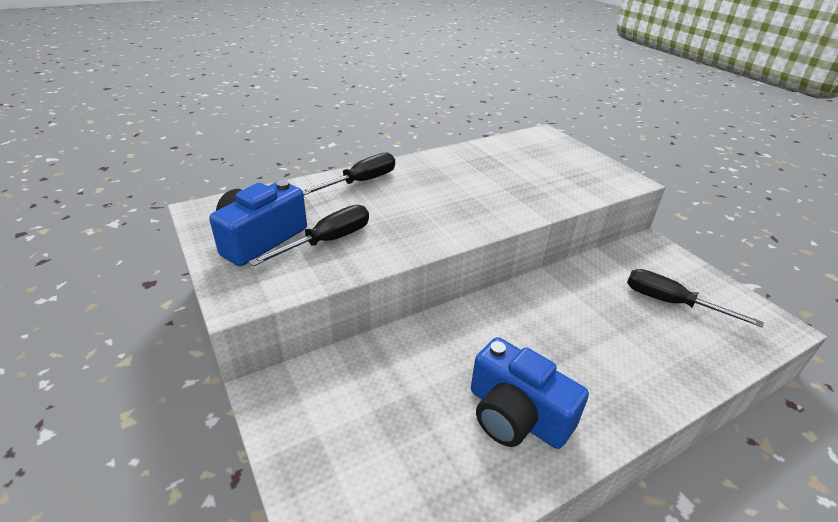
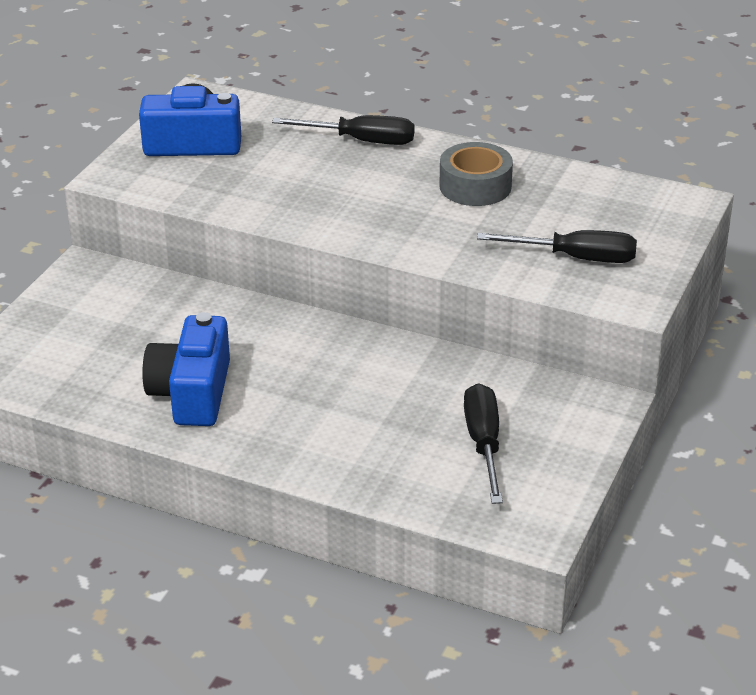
camera: 55 degrees right, 0 degrees up
(327, 241) = (233, 174): black screwdriver -> black screwdriver (576, 258)
(462, 172) = (475, 186): none -> grey tape

